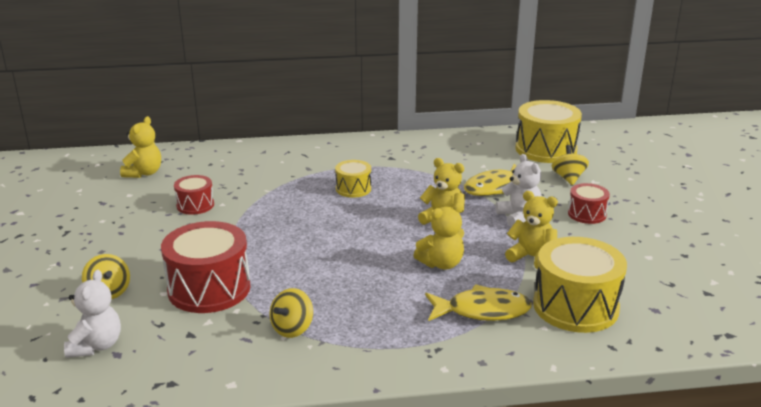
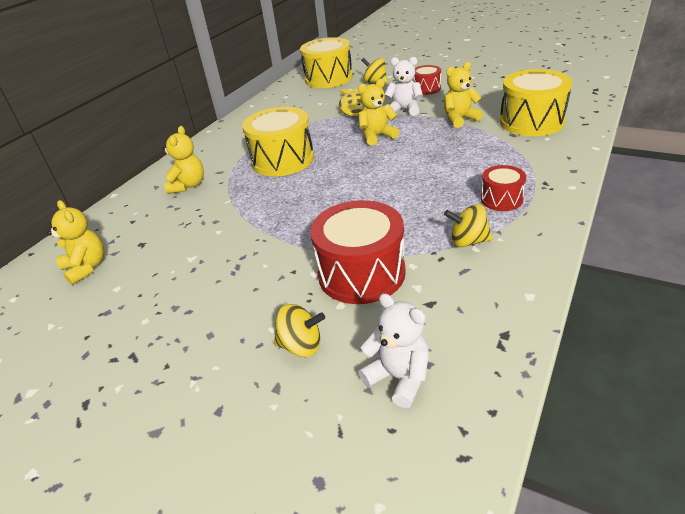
camera: 50 degrees left, 10 degrees up
(195, 205) = (199, 248): red drum -> red drum (501, 199)
(292, 329) = (468, 241): yellow spinning top -> yellow spinning top turned 120 degrees clockwise
(353, 189) = (283, 160): yellow drum -> yellow drum, size x1.87
(441, 264) = (435, 152): yellow teddy bear -> yellow teddy bear (188, 185)
(482, 311) = (510, 153): yellow fish -> none

